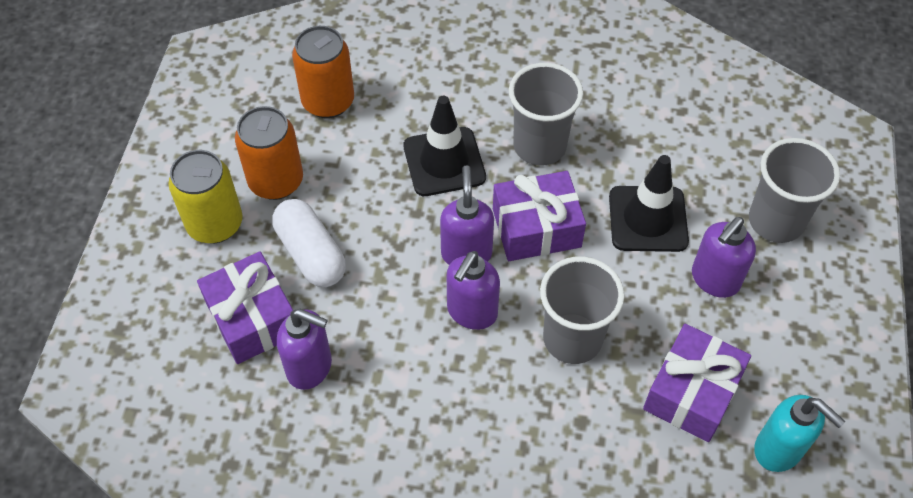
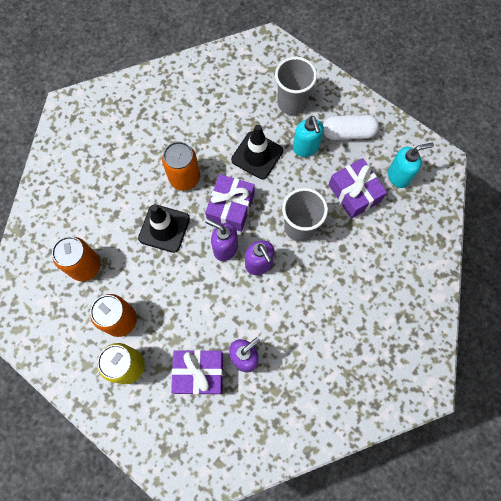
camera: 60 degrees left, 15 degrees up
(311, 254) = (178, 324): white capsule -> white capsule (348, 133)
(539, 146) = (184, 178): grey cup -> orange can
(714, 280) = (306, 148): purple soap dispenser -> turquoise soap dispenser

